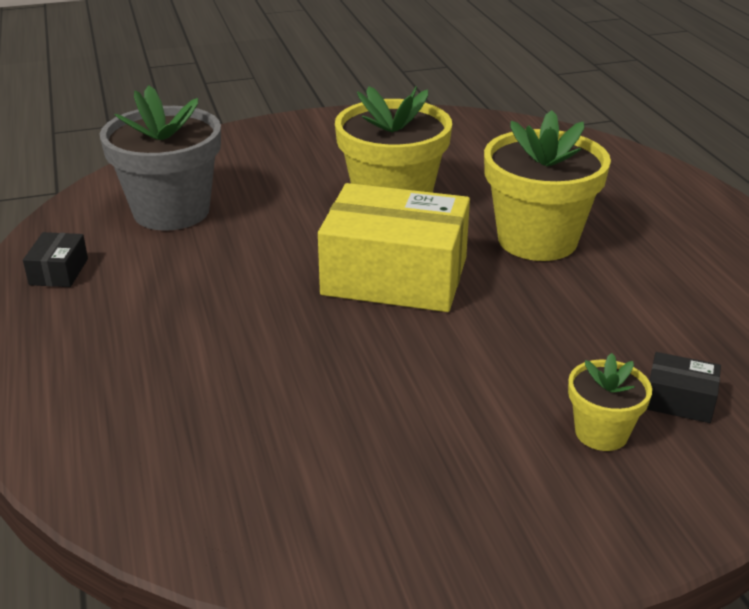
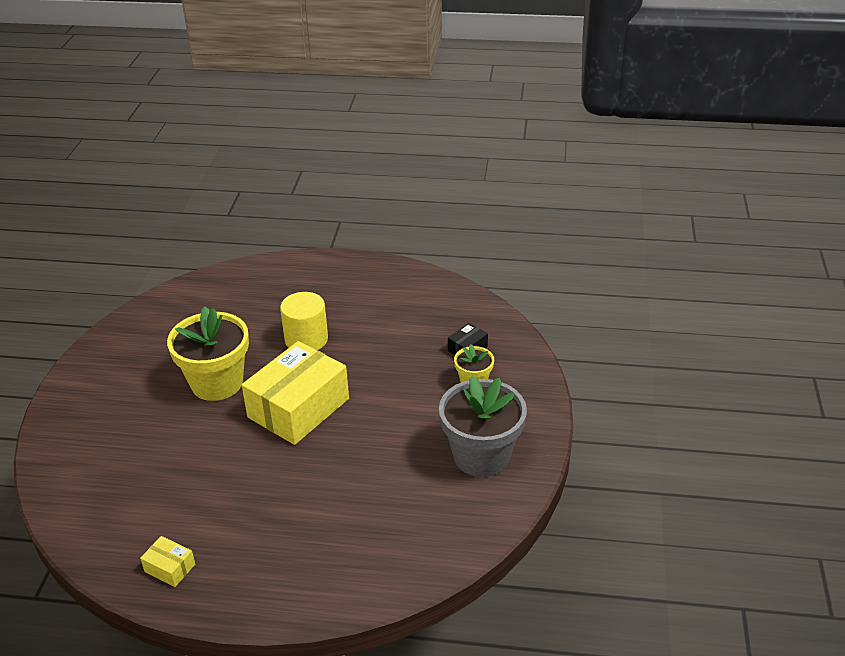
camera: 65 degrees left, 5 degrees up
(59, 272) = (170, 568): black box -> yellow box
(171, 211) = (135, 492): grey flower pot -> grey flower pot (481, 456)
(537, 240) = (306, 339): yellow flower pot -> yellow cylinder

